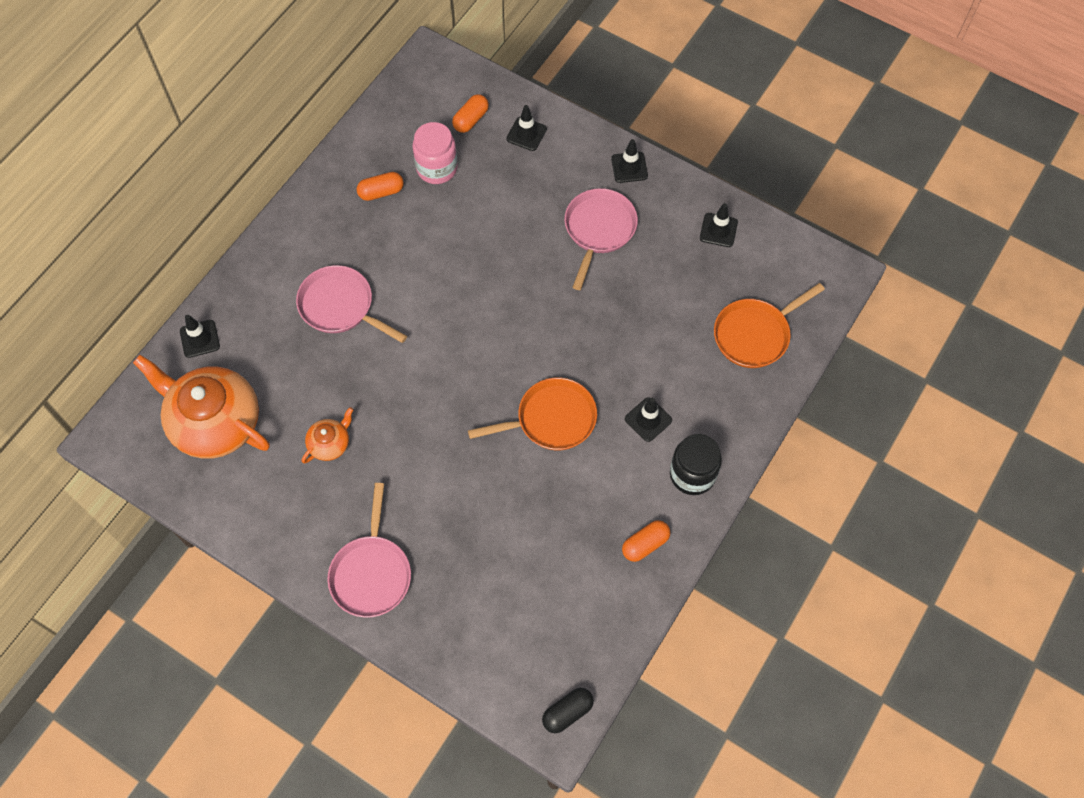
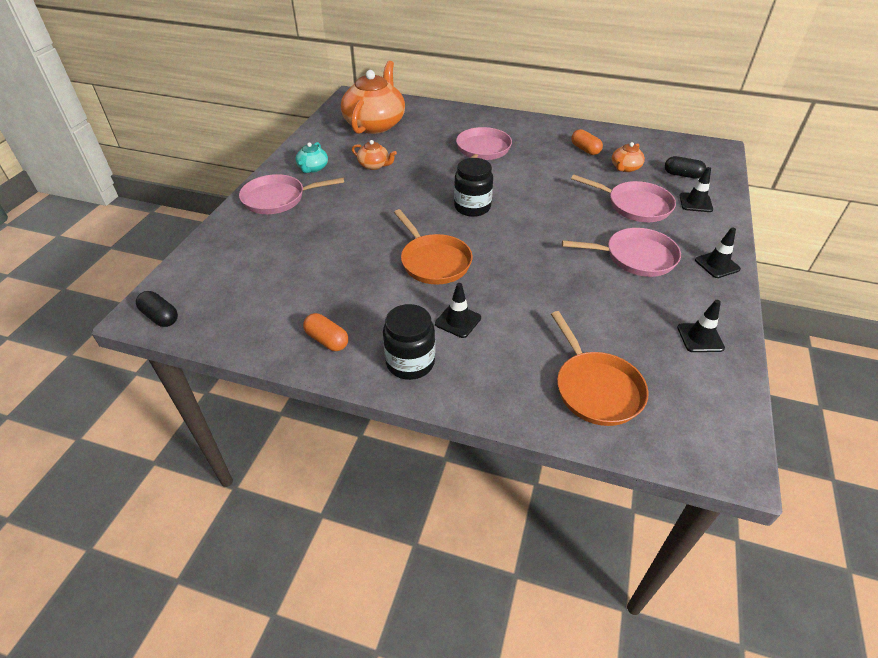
camera: 75 degrees right, 20 degrees down
(200, 339) = (431, 109): black traffic cone -> none
(309, 522) = (313, 168): none -> turquoise teapot
(437, 168) = (625, 168): pink jar -> orange teapot
(463, 354) = (472, 207): none -> black jar
(471, 120) = (682, 175): orange capsule -> black capsule
(513, 192) = (634, 205): none -> pink pan
(755, 334) = (595, 388): orange pan -> orange pan turned 150 degrees counterclockwise

